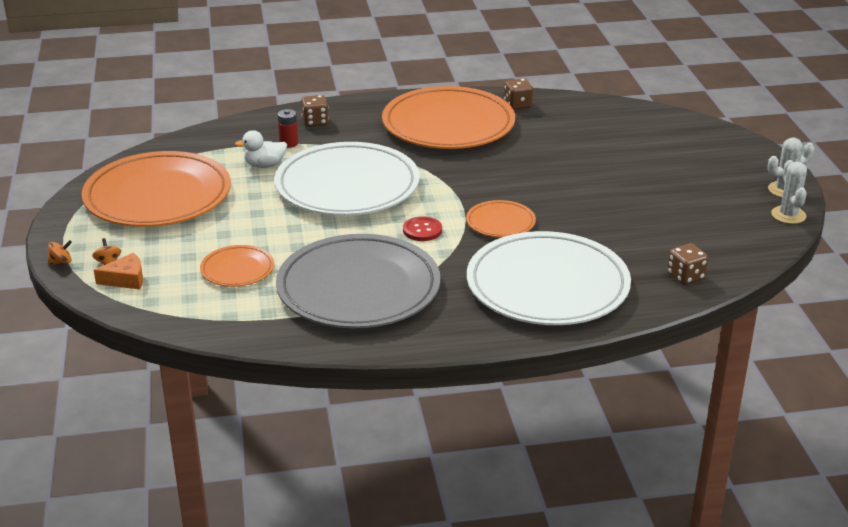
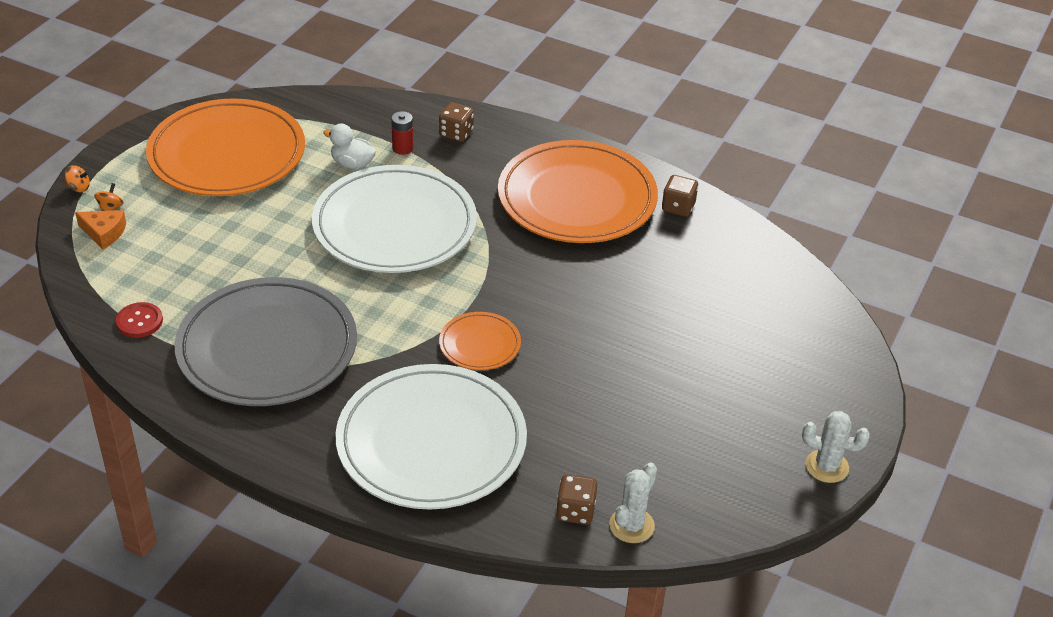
camera: 35 degrees right, 10 degrees up
(237, 269) = (197, 271): orange plate -> none
(422, 230) = (398, 314): red button -> red button (139, 321)
(788, 215) = (786, 500): white cactus -> white cactus (631, 525)

